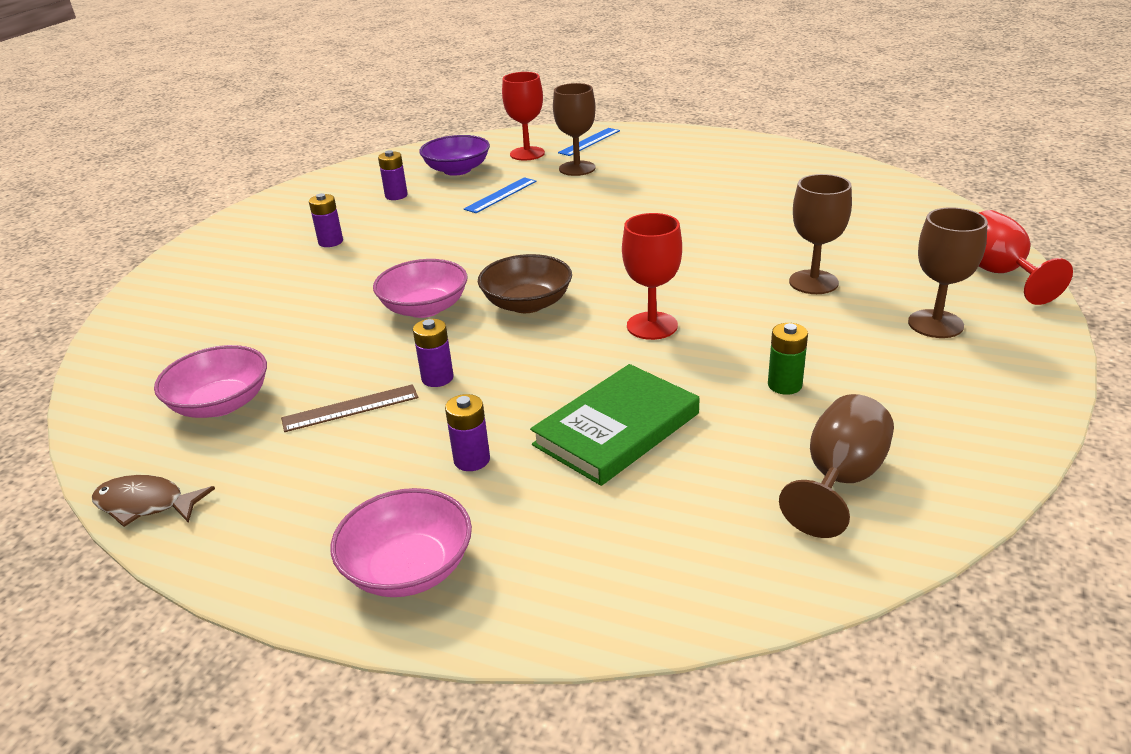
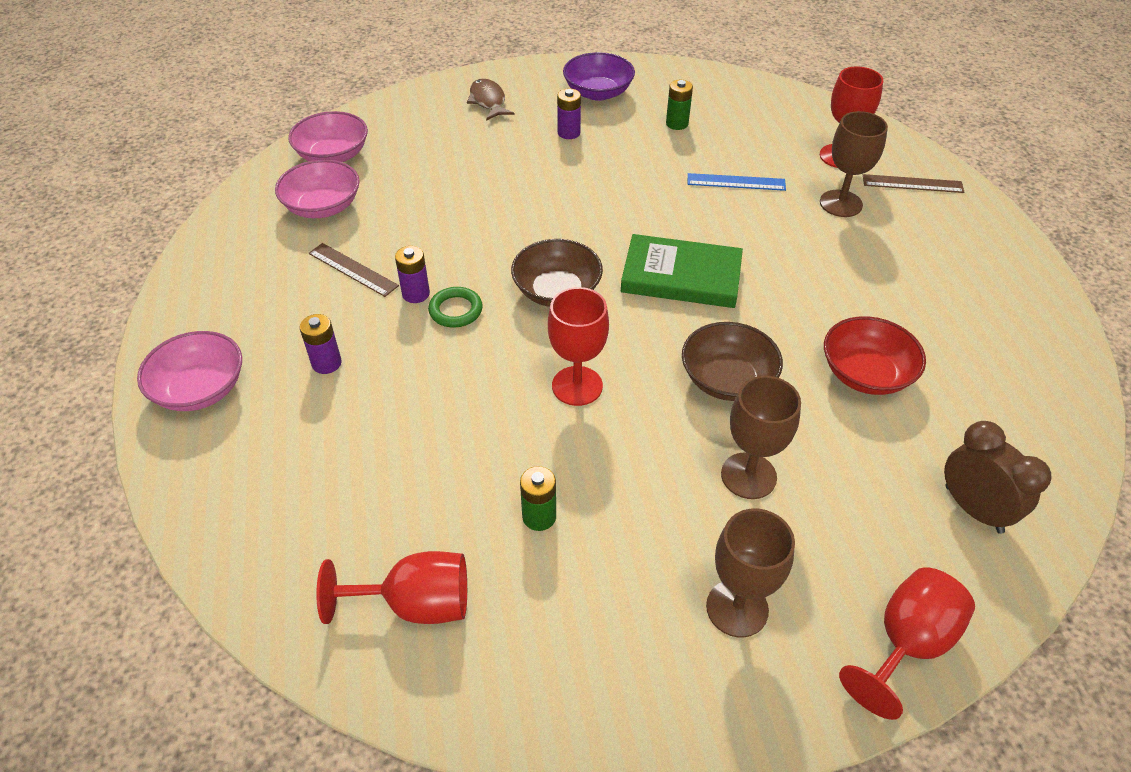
camera: 55 degrees right, 15 degrees up
(145, 504) = (208, 238): brown fish -> brown fish (488, 101)
(396, 196) = (677, 124): purple battery -> green battery
(424, 308) = (507, 236): pink bowl -> pink bowl (333, 155)
(457, 170) = (760, 131): purple bowl -> purple bowl (598, 92)
(488, 361) = (456, 310): none -> green ring
(589, 142) = (912, 184): blue ruler -> brown ruler
(616, 429) = (408, 428): green book -> green book (681, 276)
(709, 261) = (727, 379): none -> brown bowl
(754, 212) = (866, 374): none -> red bowl
(840, 480) = (416, 604): brown goblet -> red goblet
(902, 218) = (973, 509): none -> brown clock

